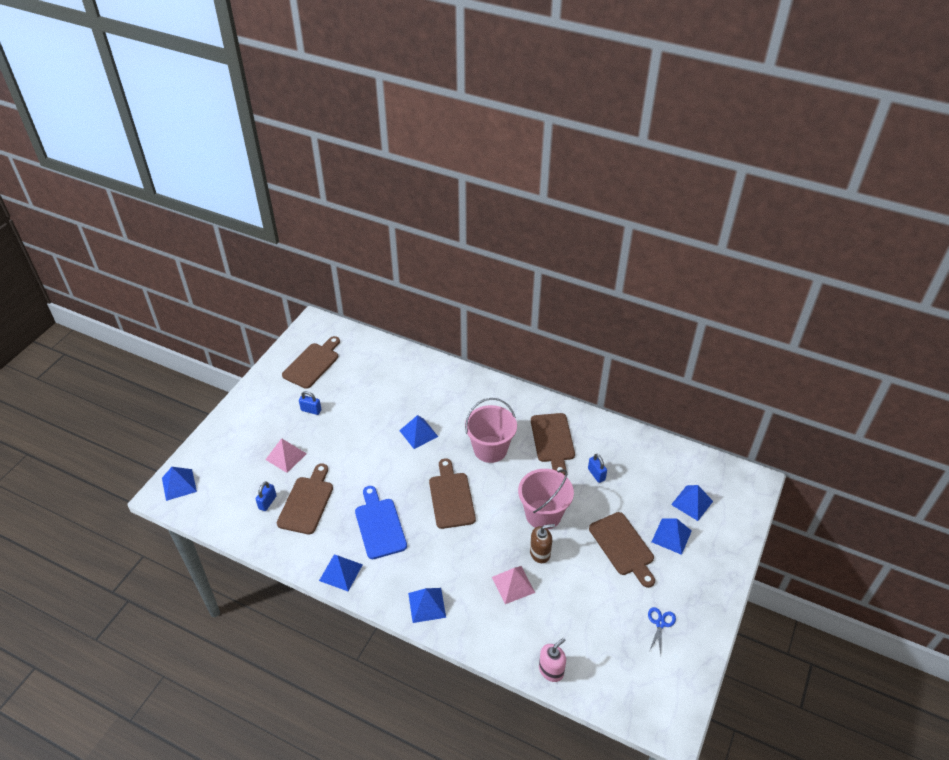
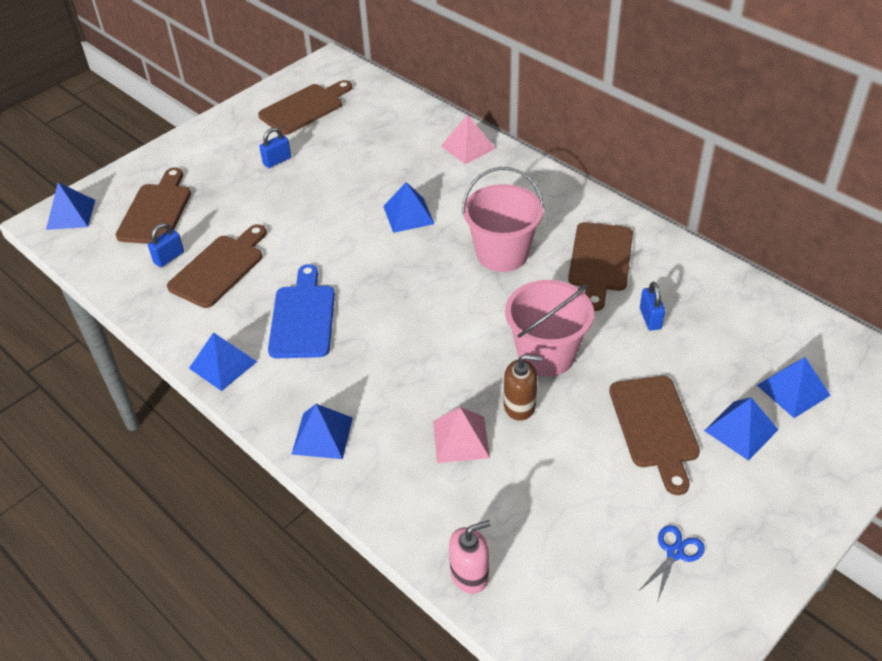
camera: 20 degrees right, 0 degrees up
(286, 456) = (219, 208): pink pyramid -> pink pyramid (468, 147)
(311, 410) = (277, 161): blue padlock -> blue padlock turned 75 degrees counterclockwise
(451, 497) = (419, 303): brown cutting board -> brown cutting board (156, 211)

